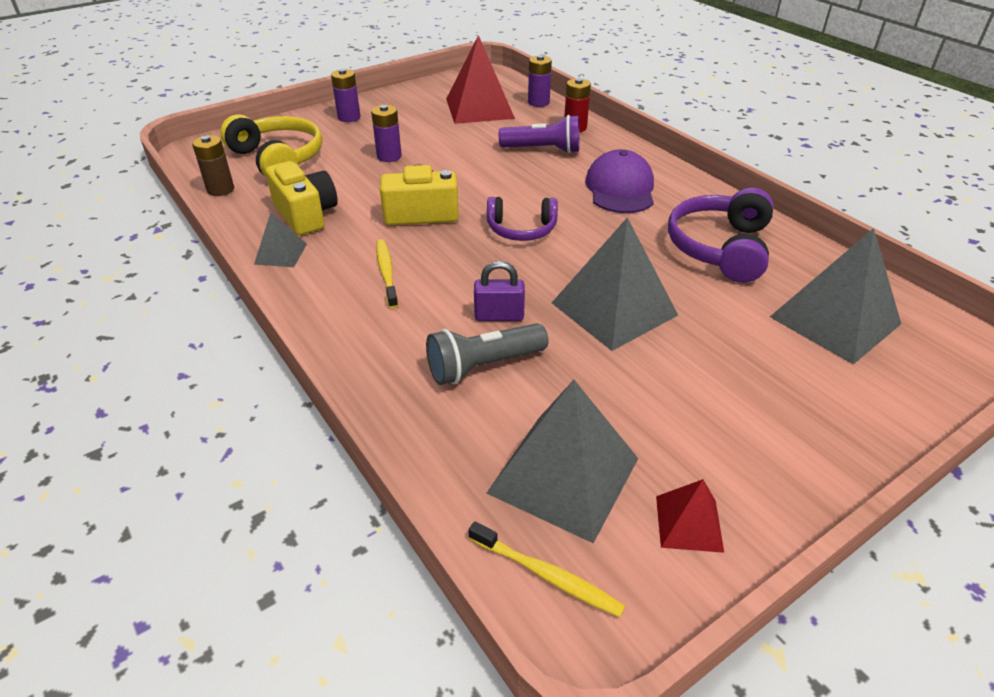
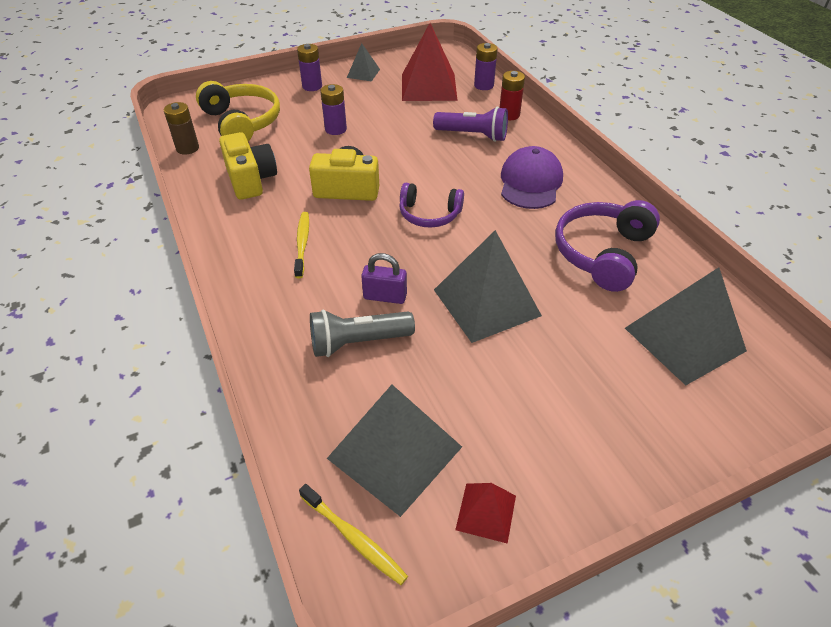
camera: 10 degrees right, 5 degrees up
(280, 254) = (220, 215): grey pyramid -> grey pyramid (363, 73)

